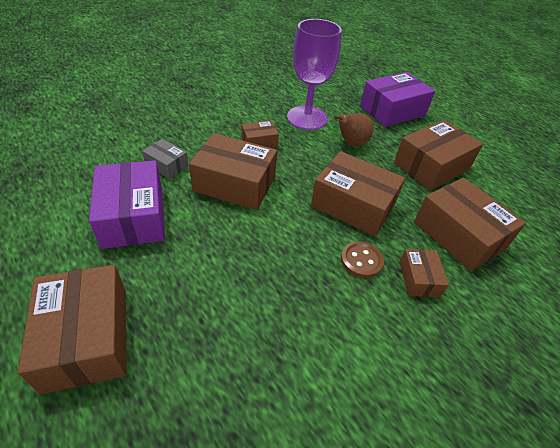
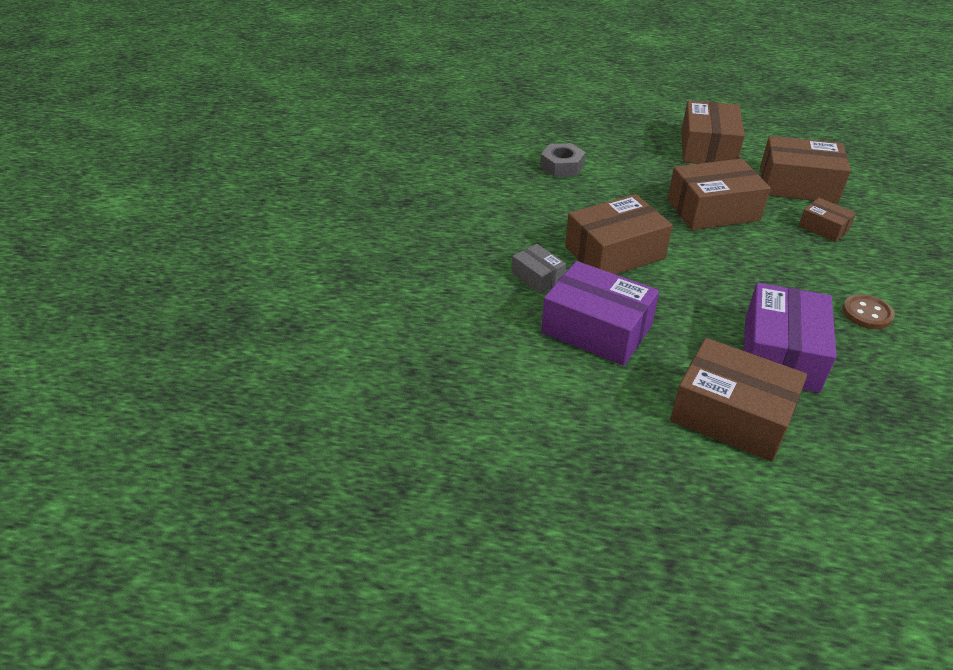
camera: 40 degrees left, 5 degrees down
(167, 165) = (537, 277): grey box -> grey box turned 60 degrees clockwise
(259, 142) = (567, 209): brown box -> none
(307, 118) = (562, 166): purple goblet -> grey nut
(351, 143) = (630, 165): brown pear -> none
(361, 260) = (780, 241): brown button -> brown button (867, 313)
(392, 111) = (609, 120): purple box -> purple box (780, 353)

